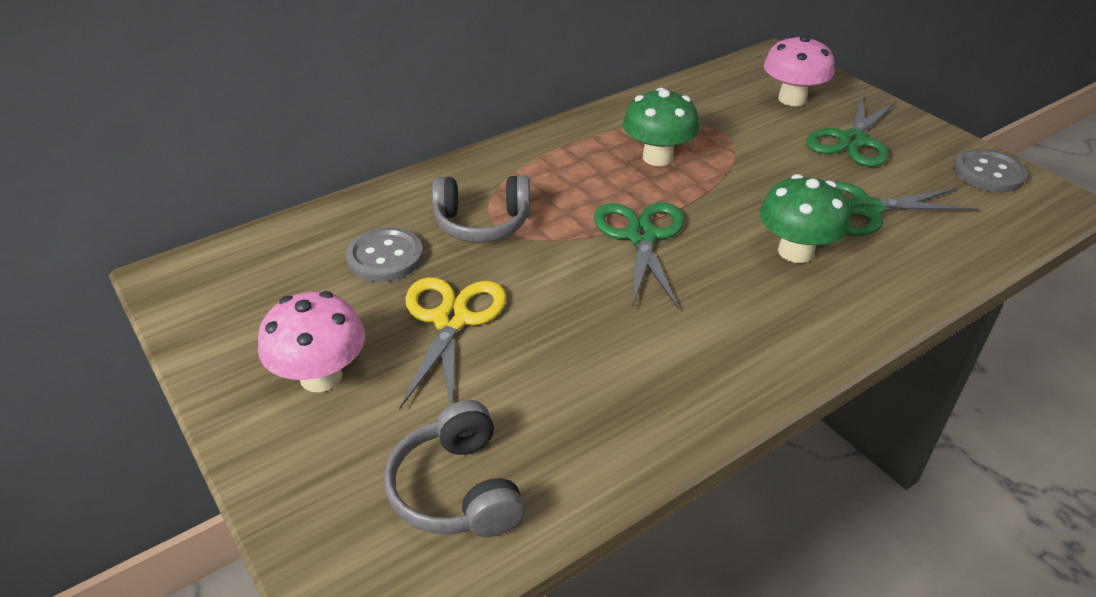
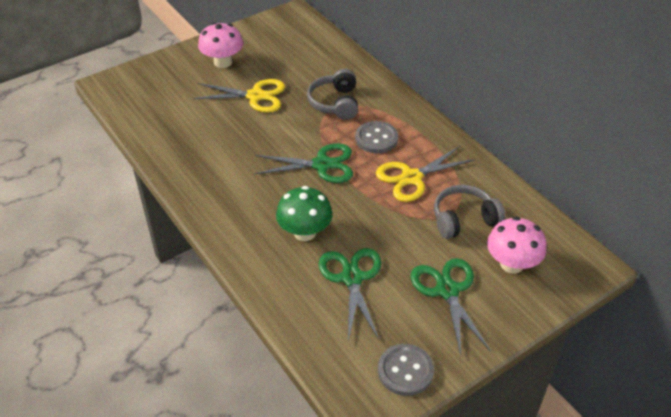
camera: 90 degrees right, 5 degrees up
(385, 257) = (306, 72): grey button -> grey button (376, 138)
(457, 489) = (153, 103): grey headphones -> grey headphones (464, 219)
(657, 157) = (411, 177): green mushroom -> yellow scissors
(852, 141) = (447, 290): green scissors -> green scissors turned 45 degrees clockwise

